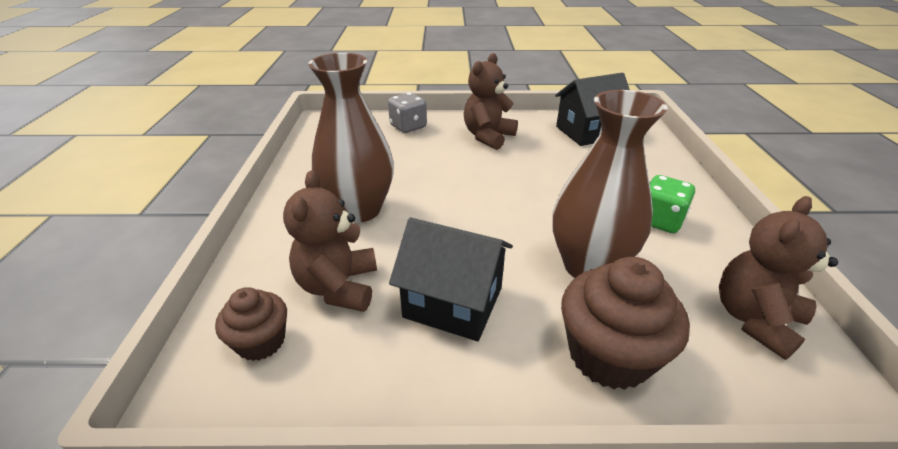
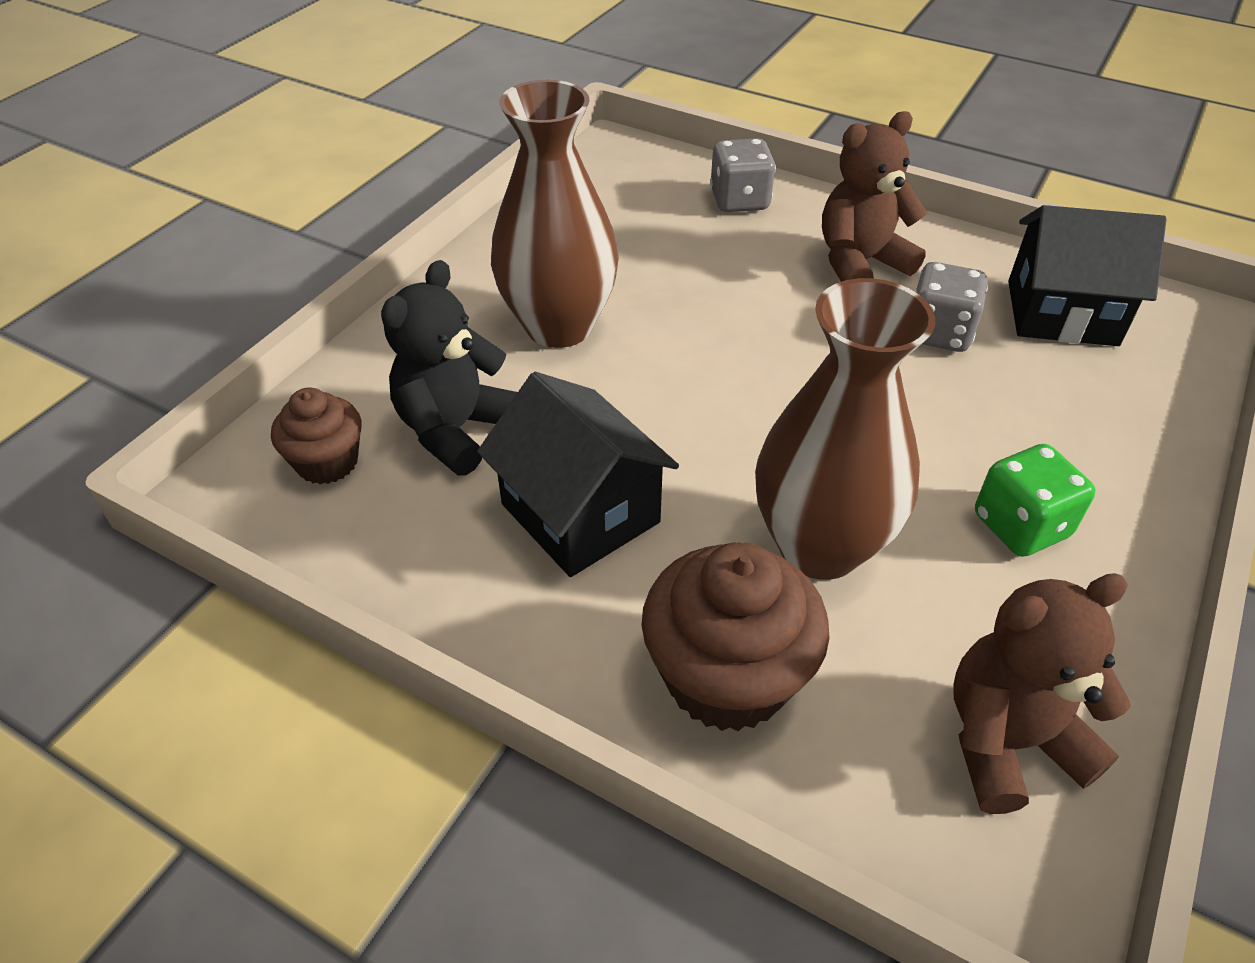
camera: 30 degrees right, 10 degrees up
(339, 287) = (455, 430): brown teddy bear -> black teddy bear
(548, 154) = (938, 333): none -> grey dice

